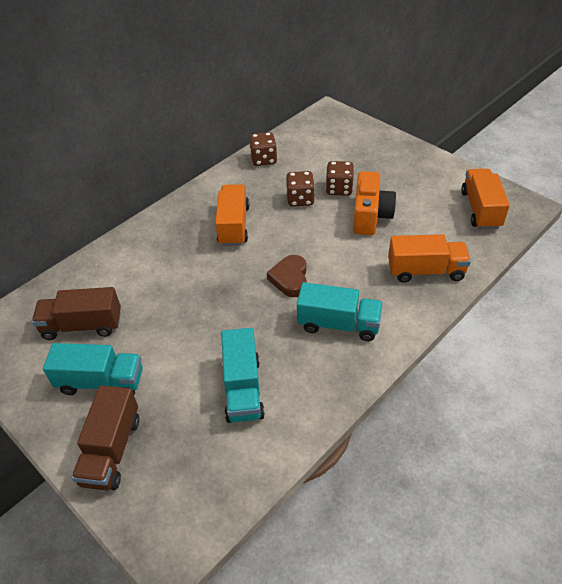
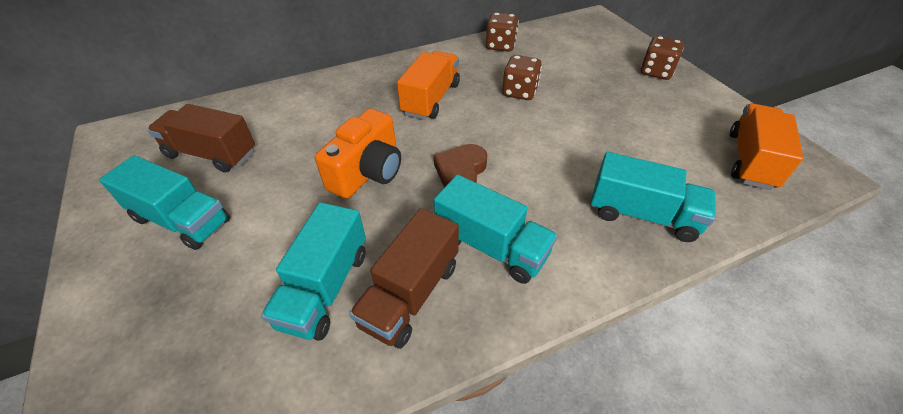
camera: 20 degrees right, 0 degrees up
(111, 450) = (127, 308): brown truck -> brown truck (410, 294)
(339, 189) = (570, 92): brown dice -> brown dice (656, 72)
(370, 216) = (595, 129): orange camera -> orange camera (368, 172)
(426, 271) = (642, 215): orange truck -> turquoise truck

